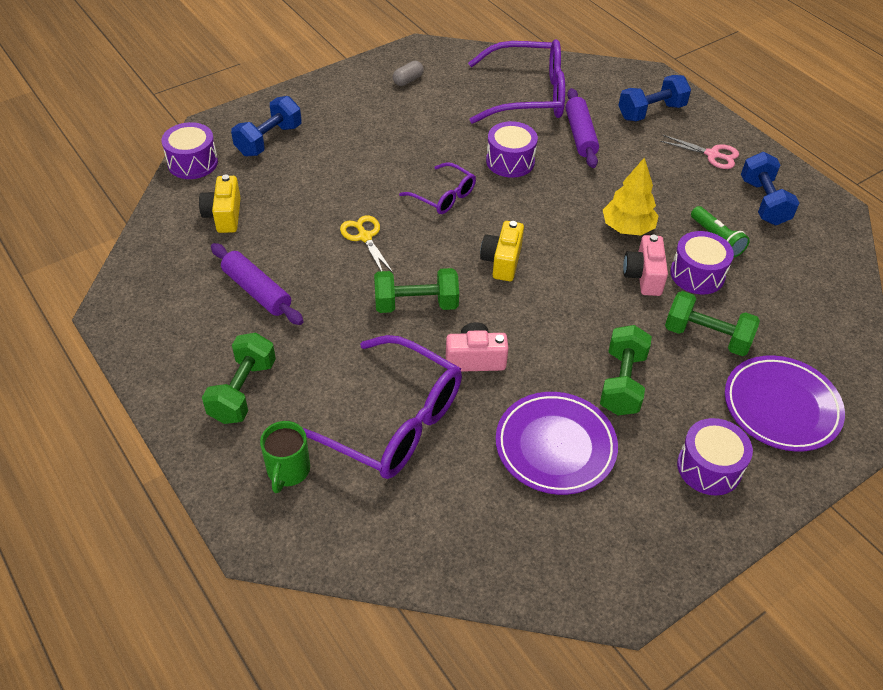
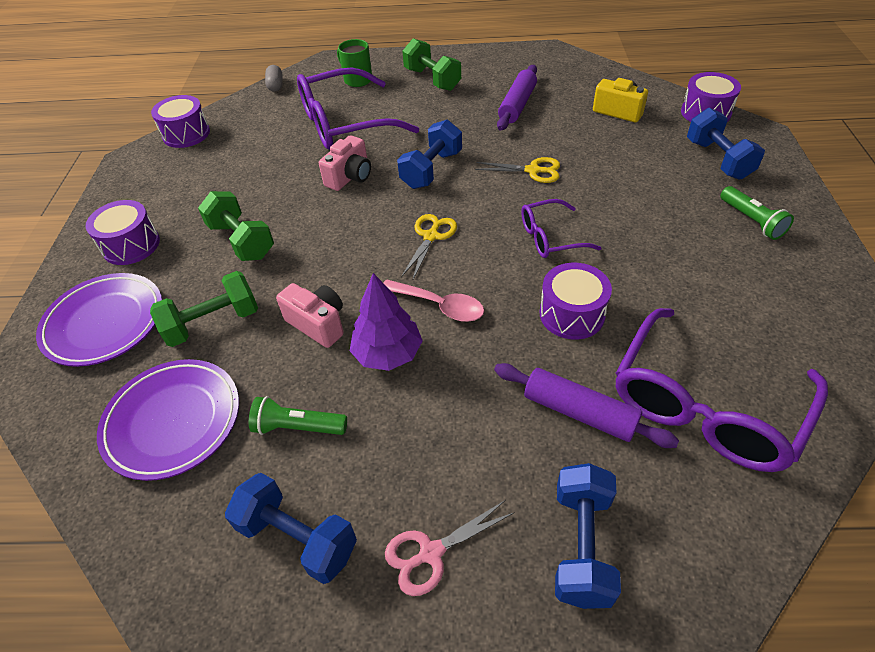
camera: 130 degrees right, 0 degrees up
(257, 291) = (517, 105): purple rolling pin -> purple rolling pin turned 60 degrees counterclockwise
(341, 110) = (751, 221): none -> green flashlight
(408, 80) = (796, 297): grey capsule -> grey capsule (276, 85)
(416, 304) = (431, 170): green dumbbell -> blue dumbbell
(502, 261) = (431, 236): yellow camera -> yellow scissors
(555, 446) = (242, 181): purple plate -> purple plate (173, 421)
(564, 223) = (439, 305): none -> pink spoon
(627, 228) = (387, 354): yellow tree -> purple tree
(697, 274) = (276, 370): purple drum -> purple drum (186, 134)

